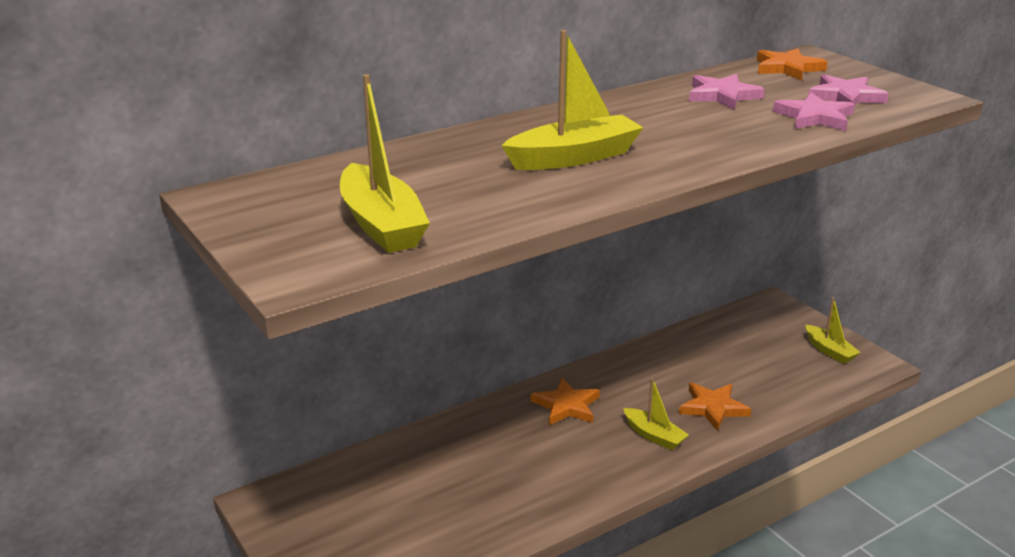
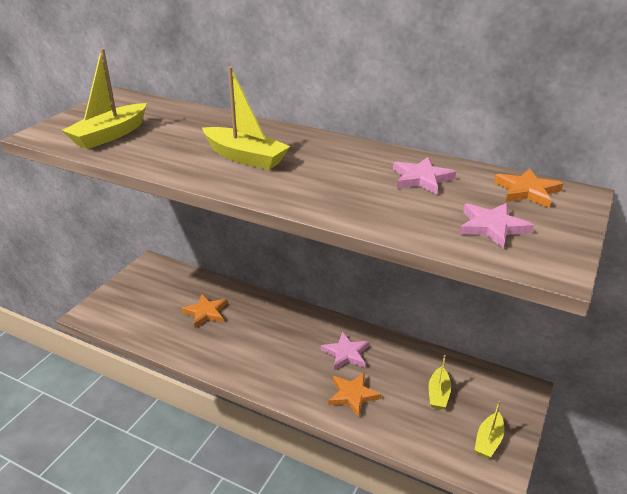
camera: 60 degrees right, 5 degrees up
(566, 406) = (301, 329): orange star -> orange star (205, 312)
(654, 436) = (299, 376): yellow boat -> yellow boat (438, 394)
(814, 117) = (421, 221): pink star -> pink star (346, 353)

